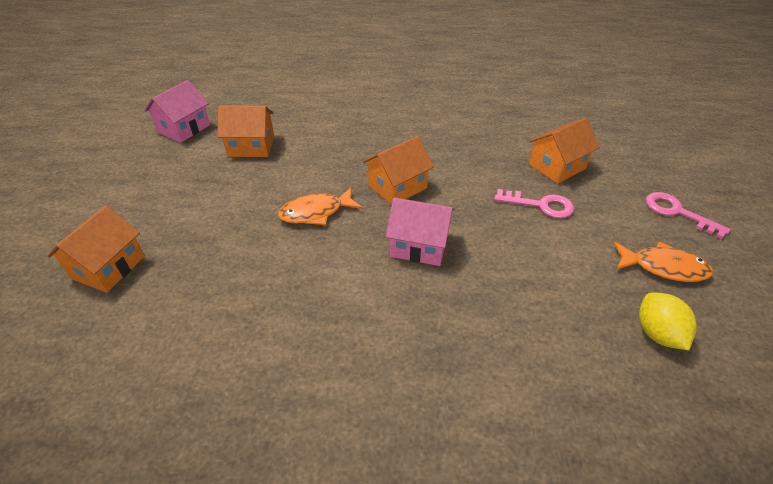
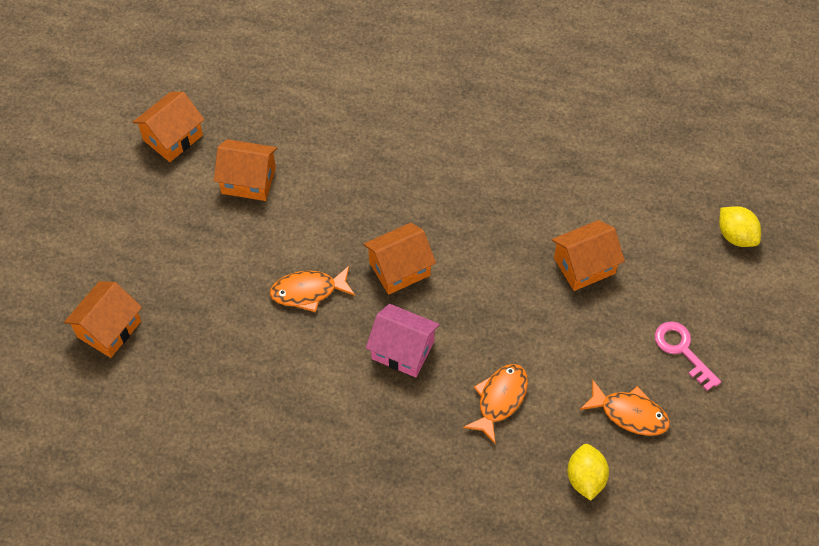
camera: 10 degrees right, 15 degrees up
(184, 128) = (173, 137): pink house -> orange house
(531, 273) = (500, 400): none -> orange fish
(540, 205) = (542, 318): pink key -> none
(665, 136) = (736, 236): none -> yellow lemon

